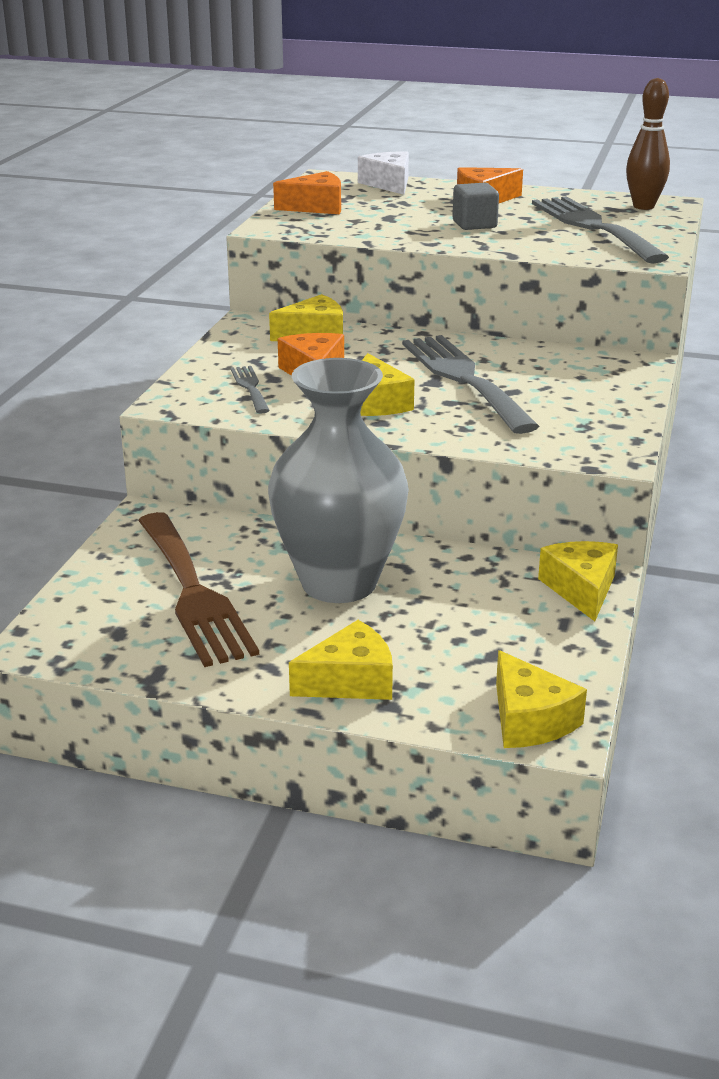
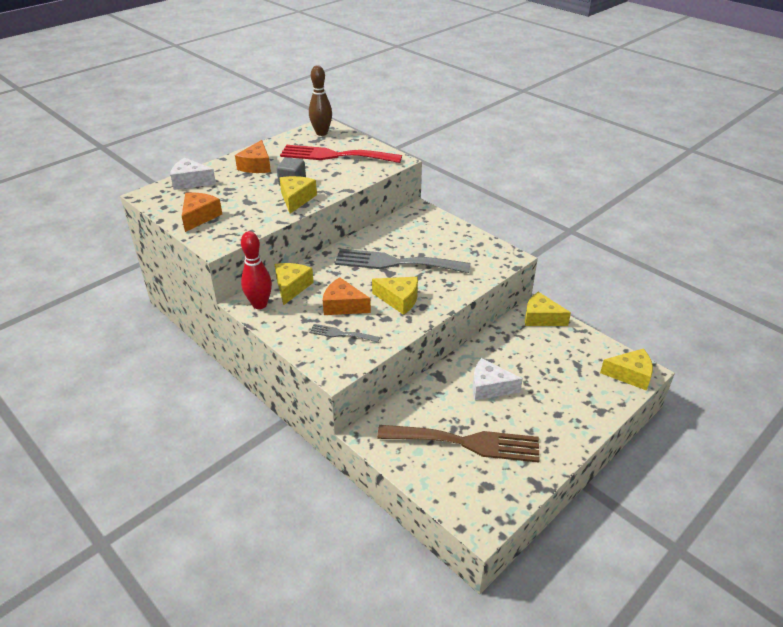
camera: 60 degrees left, 10 degrees up
(255, 329) = (259, 304): none -> red bowling pin
(339, 583) = (489, 387): grey vase -> white cheese
(350, 681) = (576, 416): yellow cheese -> yellow cheese (296, 199)
(593, 227) = (335, 155): grey fork -> red fork

